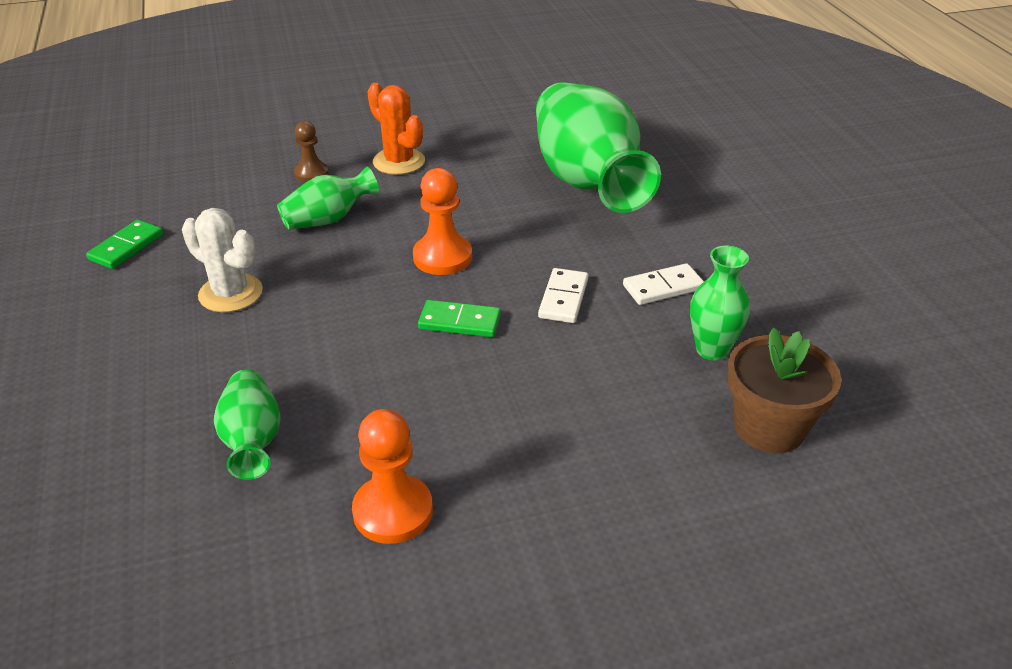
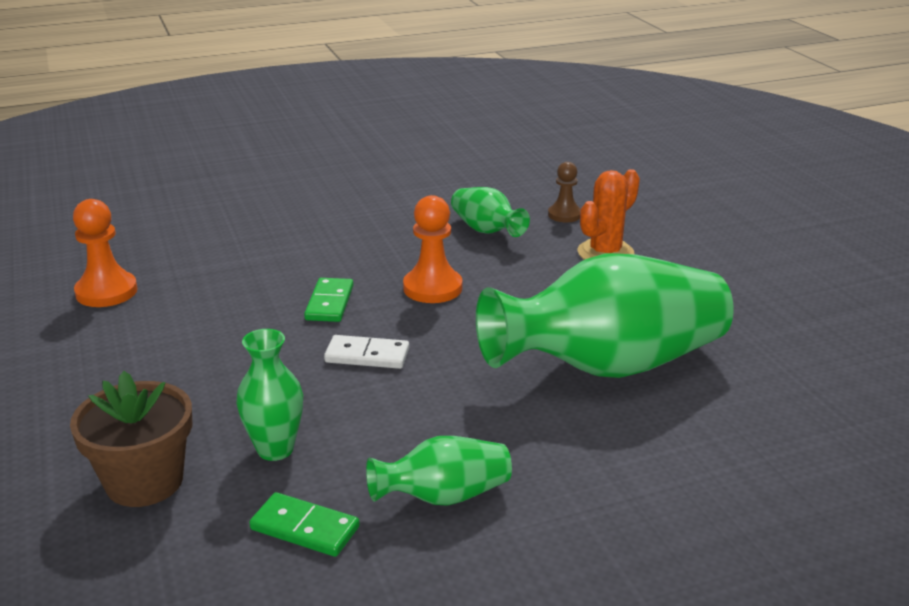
camera: 85 degrees right, 10 degrees down
(126, 247) = (428, 163): green domino -> green domino (304, 528)
(230, 293) = (370, 206): white cactus -> none
(252, 440) = (195, 236): green vase -> green vase (443, 496)
(663, 287) = (390, 419): white domino -> none

